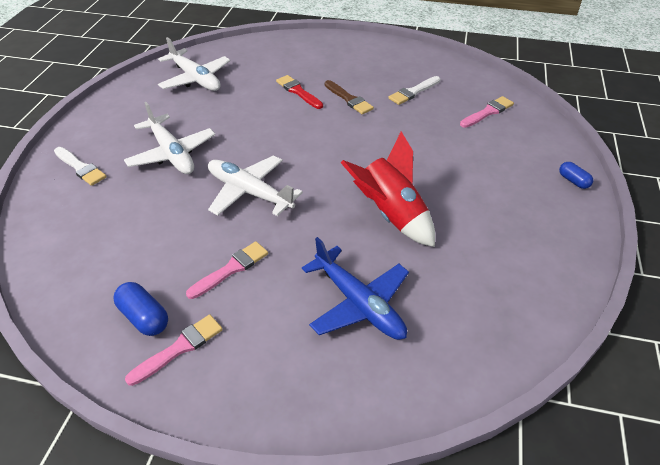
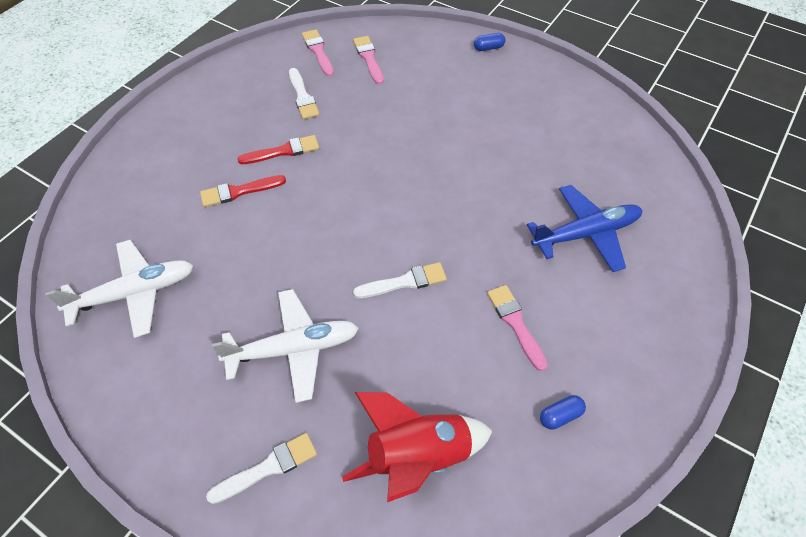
camera: 70 degrees left, 10 degrees up
(144, 317) = (560, 416): blue capsule -> blue capsule, size x0.65
(179, 348) = (607, 388): pink brush -> pink brush (318, 51)
(250, 192) = (404, 282): white plane -> white brush
(349, 99) = (283, 151): brown brush -> red brush
(391, 215) = (484, 177): red rocket -> red rocket (418, 457)

